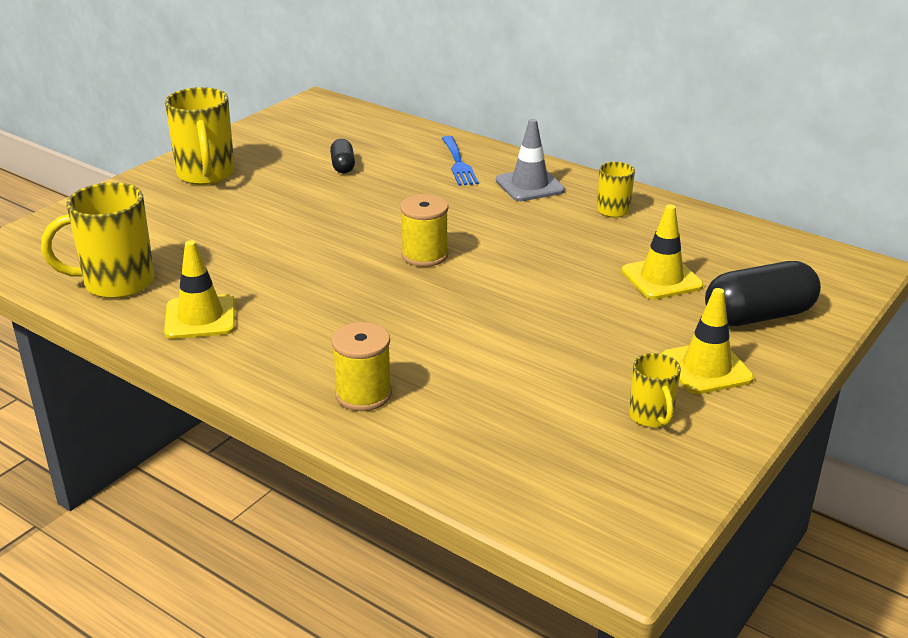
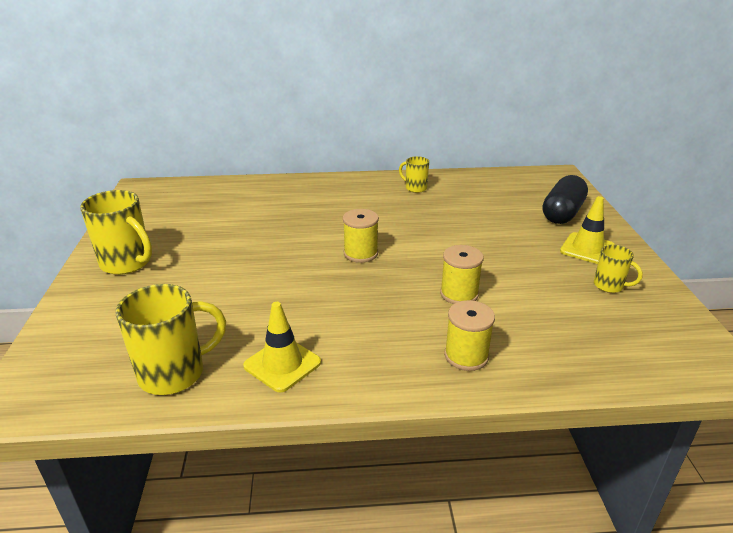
camera: 40 degrees left, 0 degrees up
(116, 283) = (174, 373): yellow mug -> yellow mug turned 150 degrees counterclockwise
(343, 166) = (222, 220): black capsule -> none
(457, 339) = (459, 294): none -> yellow spool
(458, 163) = (293, 193): blue fork -> none
(529, 185) = (353, 191): grey traffic cone -> none
(661, 278) = (495, 213): yellow traffic cone -> none

